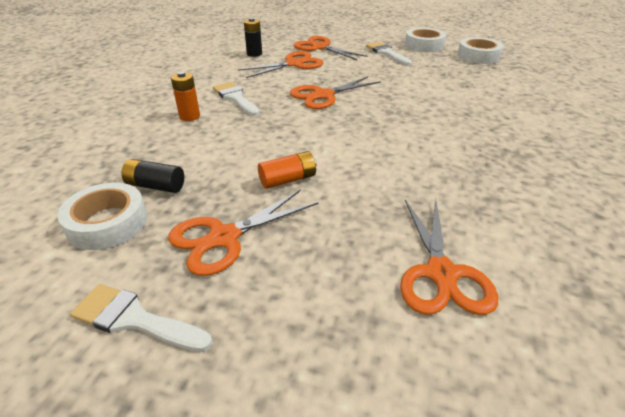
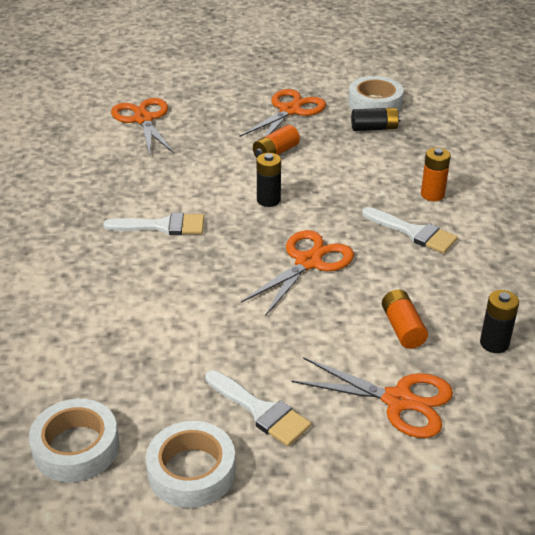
camera: 160 degrees right, 0 degrees up
(134, 319) = (302, 74): white brush -> white brush (163, 226)
(294, 64) = (402, 328): orange scissors -> orange battery
(326, 137) = (268, 200): none -> black battery

